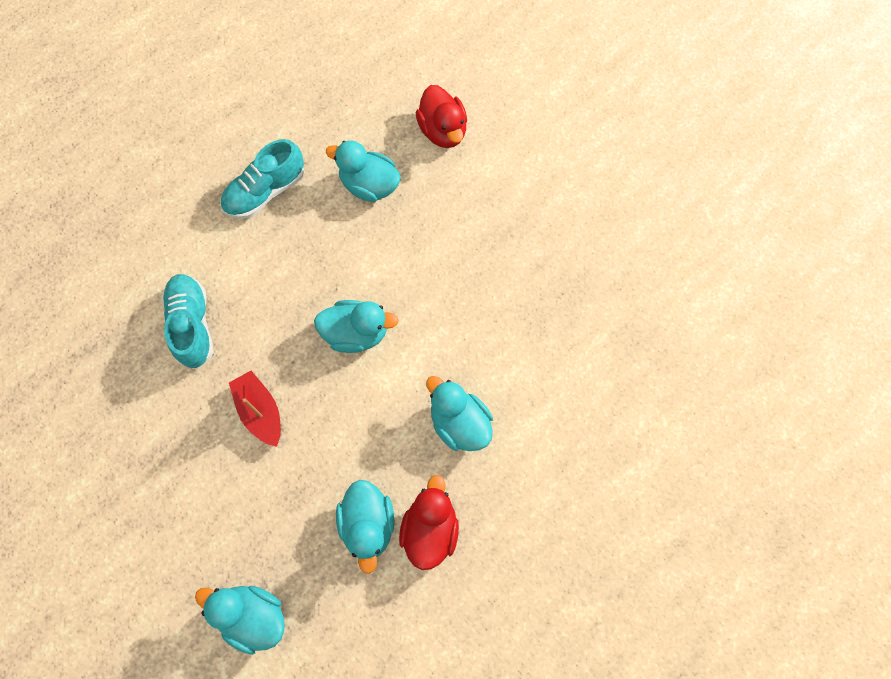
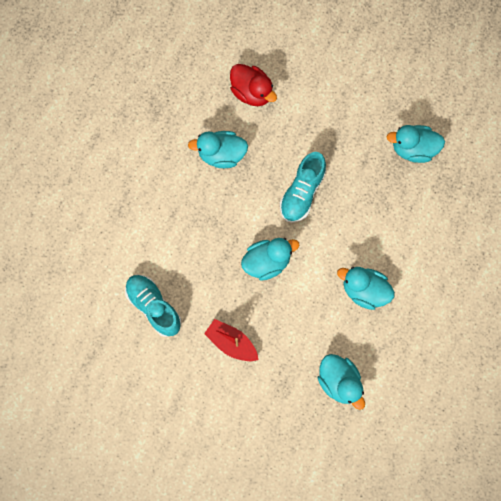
camera: 25 degrees left, 5 degrees up
(253, 616) = (297, 471): turquoise duck -> turquoise duck (413, 149)
(265, 192) = (151, 191): turquoise shoe -> turquoise shoe (302, 193)
(430, 529) = (379, 366): red duck -> none

